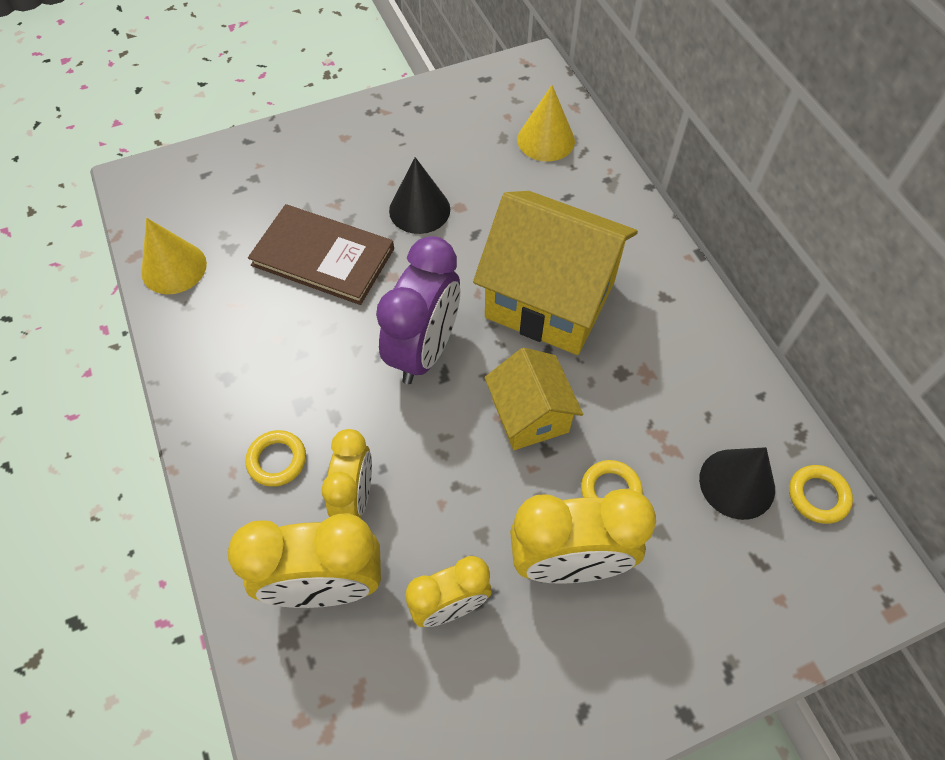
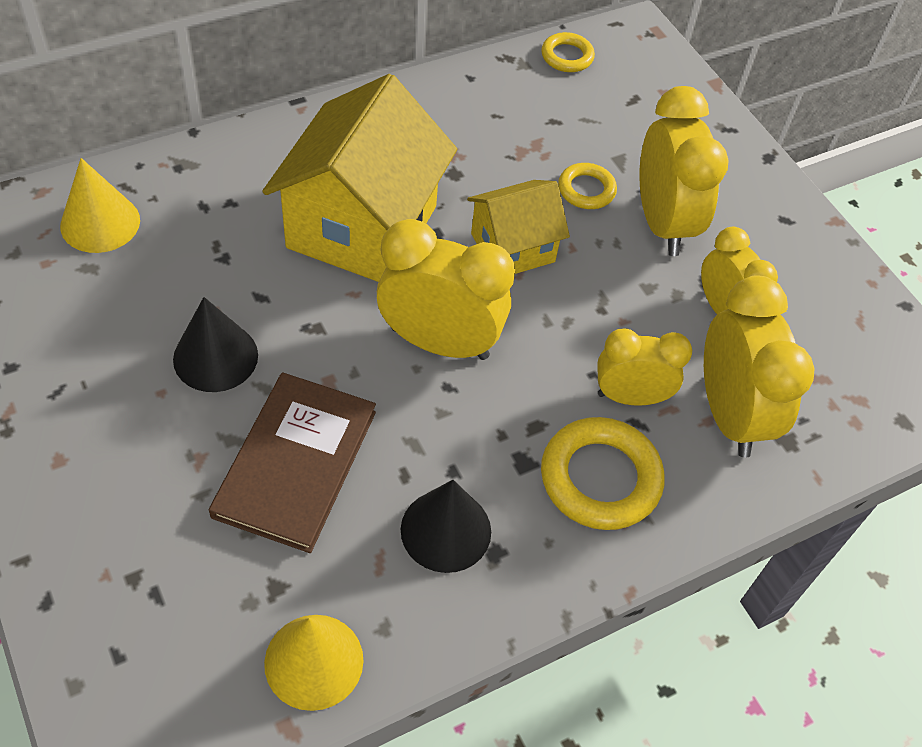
camera: 100 degrees left, 5 degrees down
(277, 460) = (600, 478): yellow ring -> yellow ring, size x1.75
(424, 351) = (439, 342): purple clock -> yellow clock
(737, 483) = (563, 104): black cone -> black cone (446, 530)

